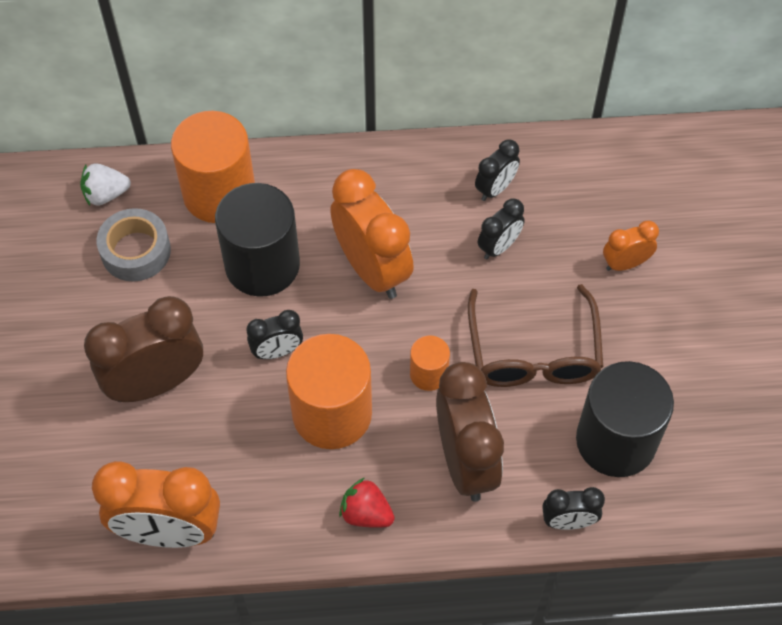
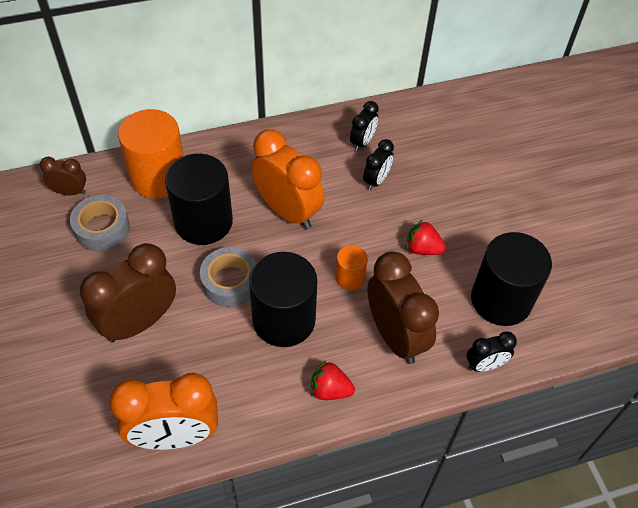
camera: 15 degrees left, 5 degrees down
(106, 194) = (70, 192): white strawberry -> brown clock
(277, 351) = (230, 282): black clock -> grey tape
(332, 413) = (284, 320): orange cylinder -> black cylinder
(533, 352) = (422, 248): brown glasses -> red strawberry
(625, 263) = (469, 177): orange clock -> none

